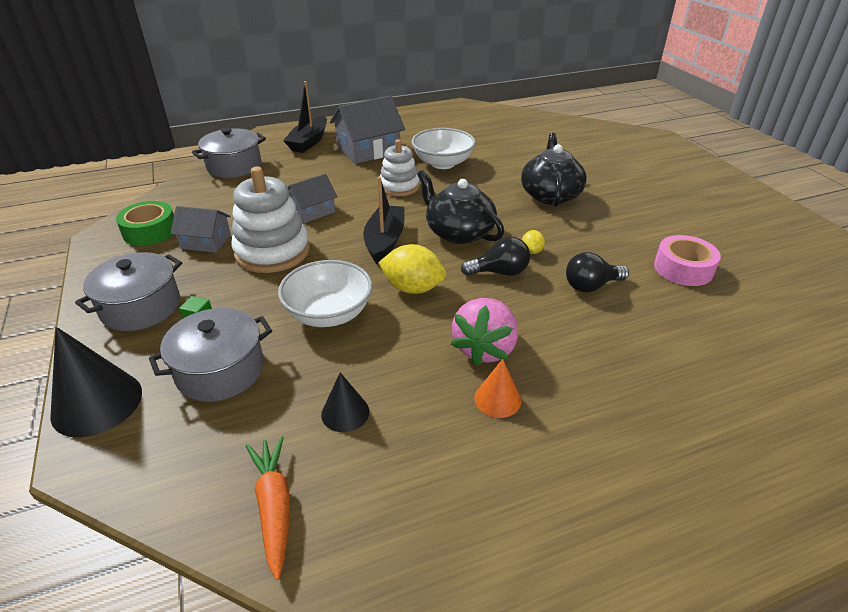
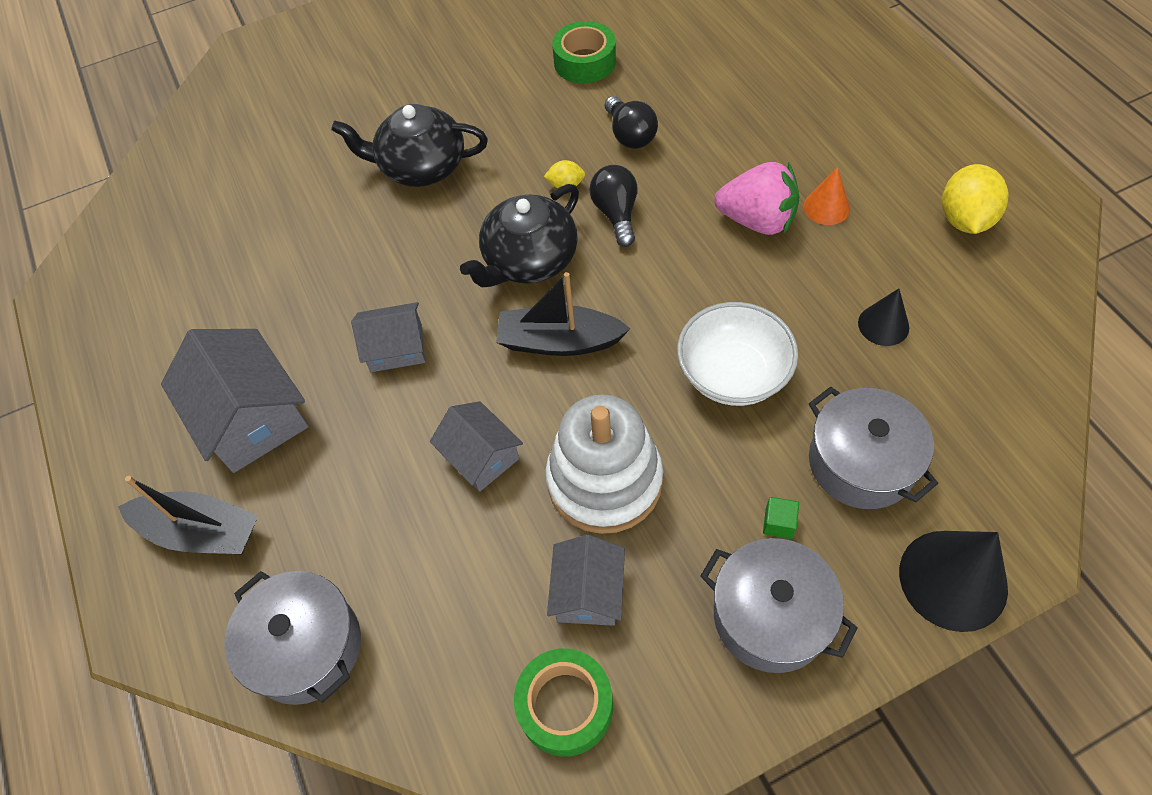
camera: 90 degrees left, 20 degrees up
(274, 507) = (1009, 356): orange carrot -> none
(399, 187) = (396, 348): white stacking toy -> grey house
(413, 288) = (664, 295): yellow lemon -> yellow lemon (964, 219)
(442, 163) = (314, 298): white bowl -> none
(683, 269) = (585, 62): pink tape -> green tape

